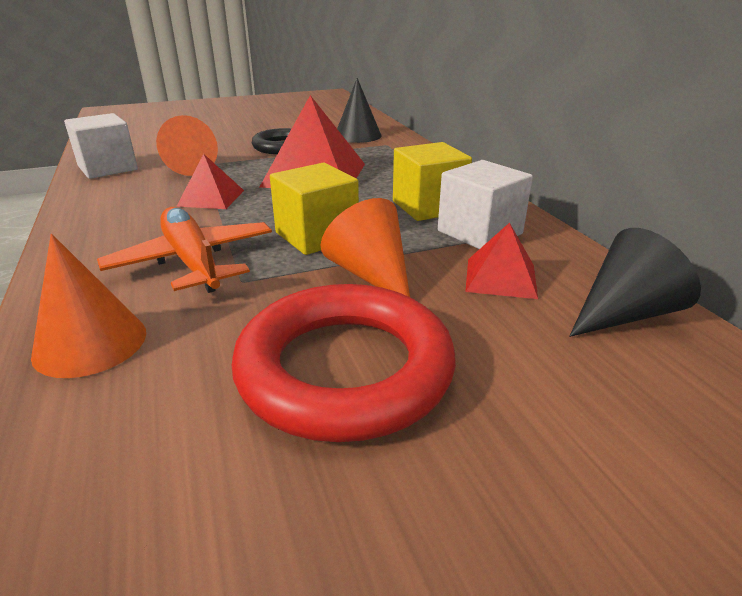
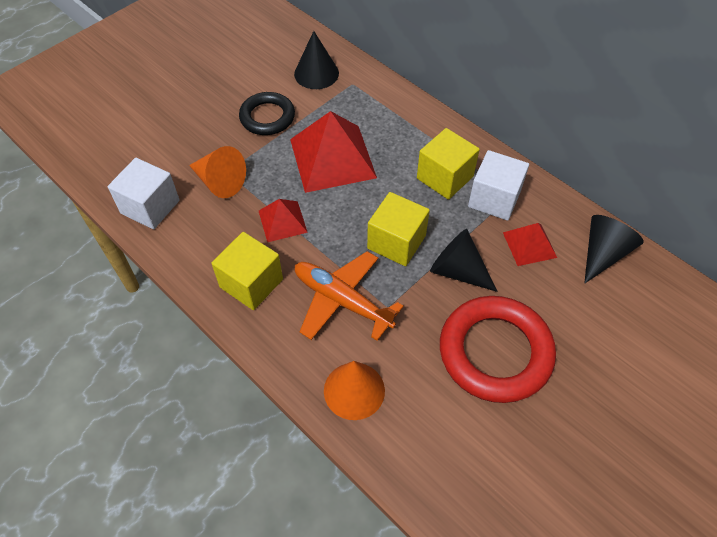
camera: 25 degrees left, 25 degrees up
(118, 226) = (251, 283): none -> yellow cube
(371, 275) = (458, 271): orange cone -> black cone

